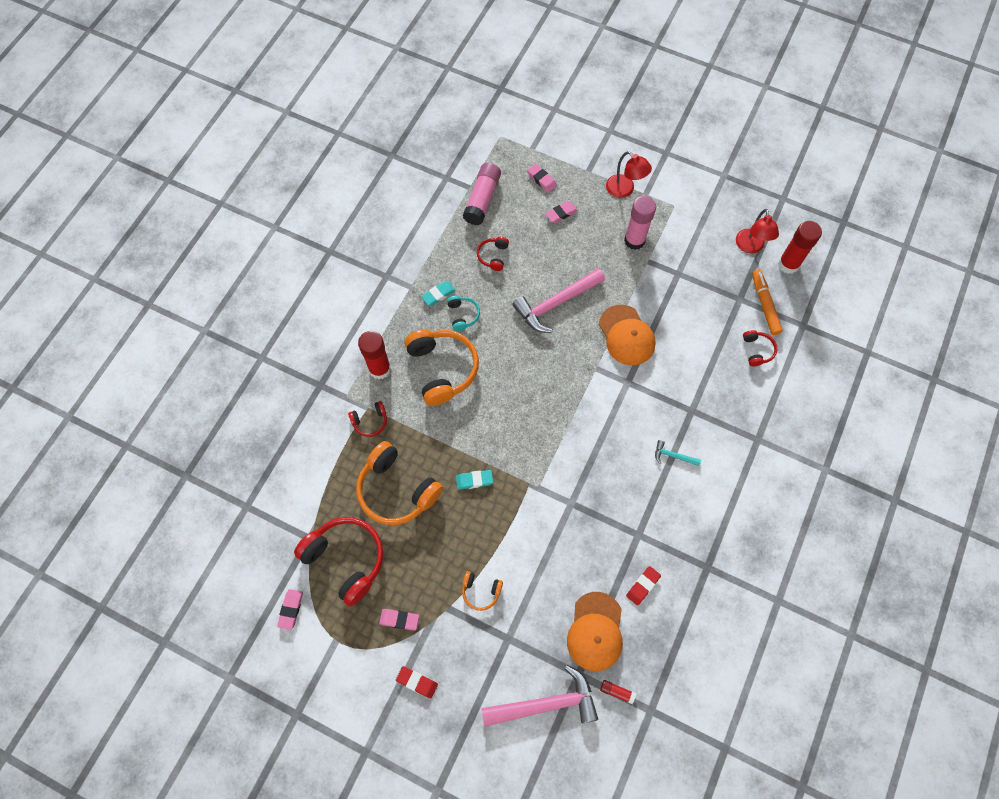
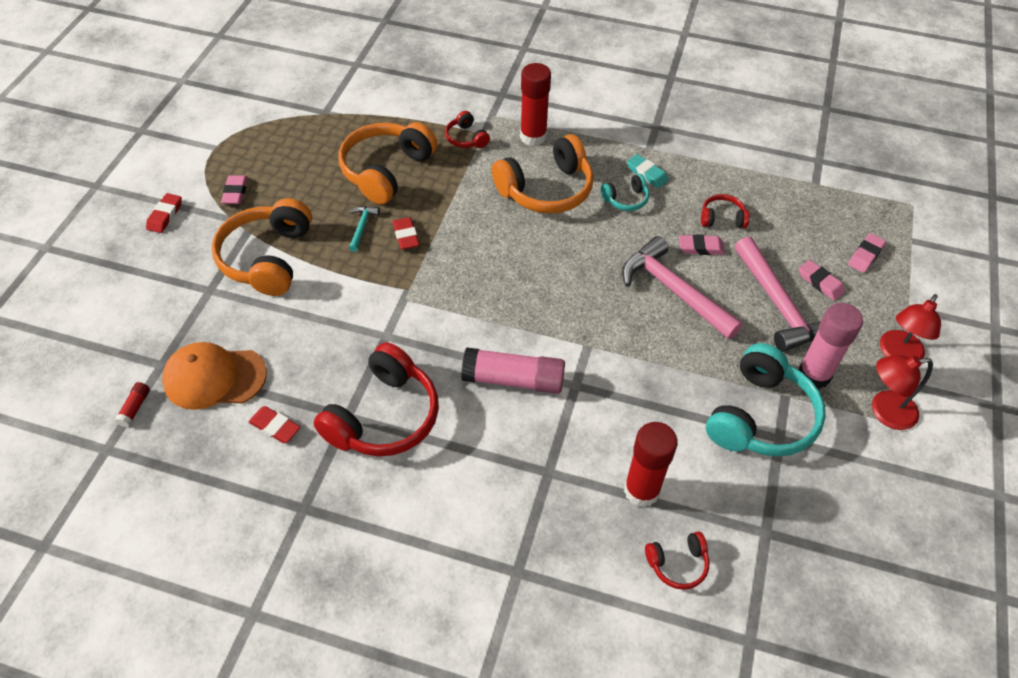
camera: 80 degrees right, 15 degrees down
(291, 609) = (248, 110): pink eraser -> pink eraser (700, 247)
(346, 559) = (302, 142): red headphones -> red headphones (384, 416)
(474, 480) = (406, 236): turquoise eraser -> red eraser
(481, 591) = (267, 258): orange headphones -> orange headphones, size x2.09
(482, 199) = (803, 198): pink glue stick -> pink glue stick (513, 380)
(546, 704) = (128, 334): pink hammer -> pink hammer (778, 304)
(626, 335) = (650, 377): orange cap -> none
(662, 279) = (761, 417): none -> turquoise headphones
(673, 456) = (471, 451): turquoise hammer -> turquoise hammer (362, 227)
(750, 247) = (874, 544): red lamp -> red lamp (884, 411)
(764, 305) = (768, 573): orange marker -> none
(788, 264) = (865, 611): red glue stick -> red glue stick (641, 490)

